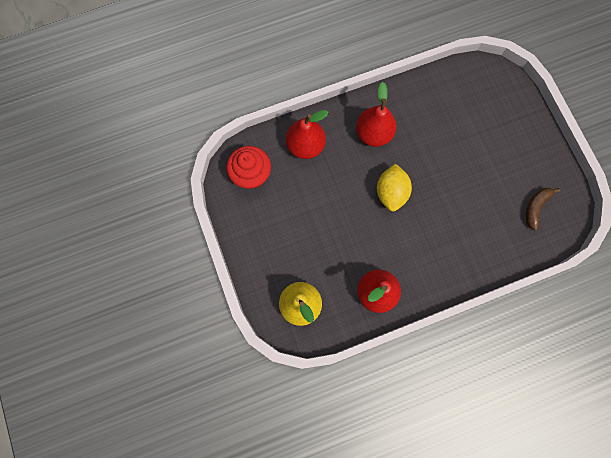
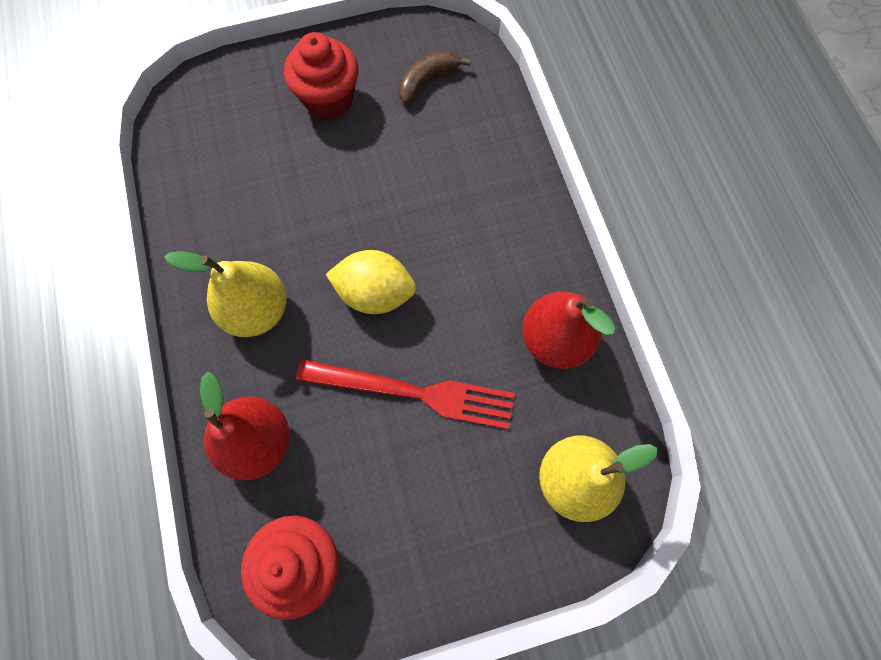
camera: 85 degrees left, 5 degrees down
(338, 218) = (414, 392): none -> red fork
(373, 134) = (257, 310): red pear -> yellow pear
(510, 151) = (328, 99): none -> red cupcake
(535, 207) = (427, 80): brown banana -> brown banana turned 105 degrees clockwise

